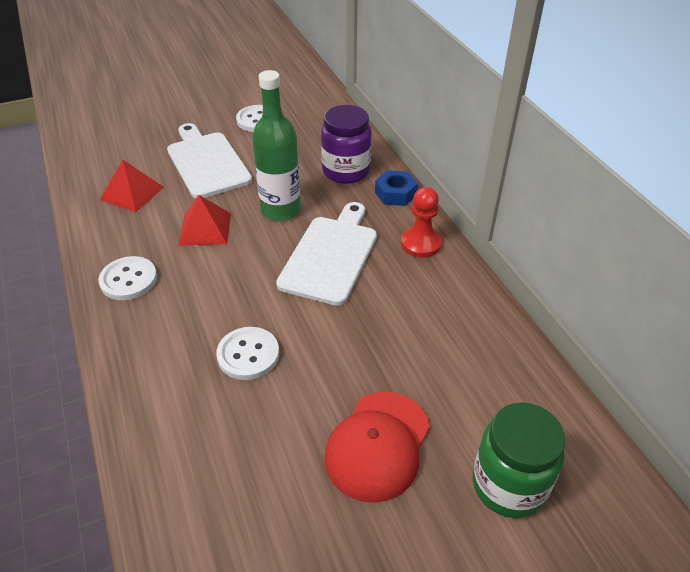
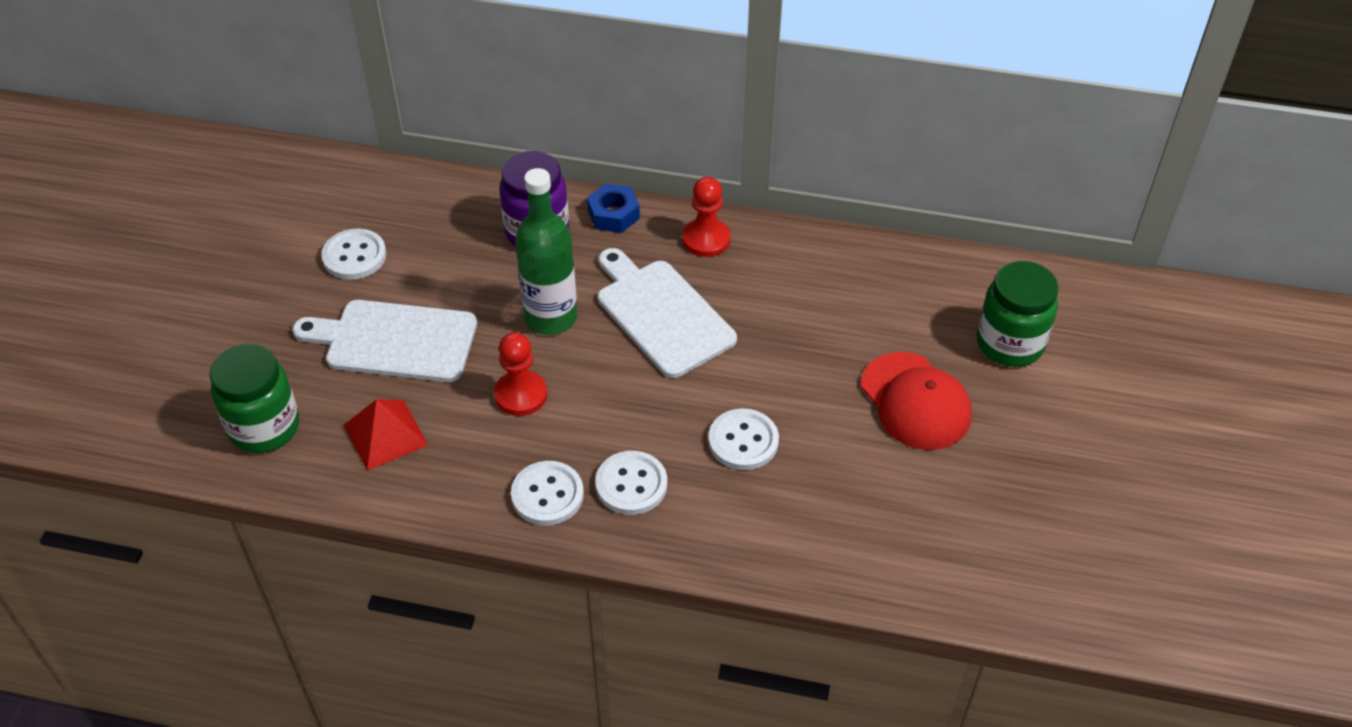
camera: 55 degrees left, 5 degrees up
(107, 151) = (264, 427): none -> green jar
(164, 315) = (631, 484): none -> white button
(205, 228) = (521, 395): red pyramid -> red pawn

